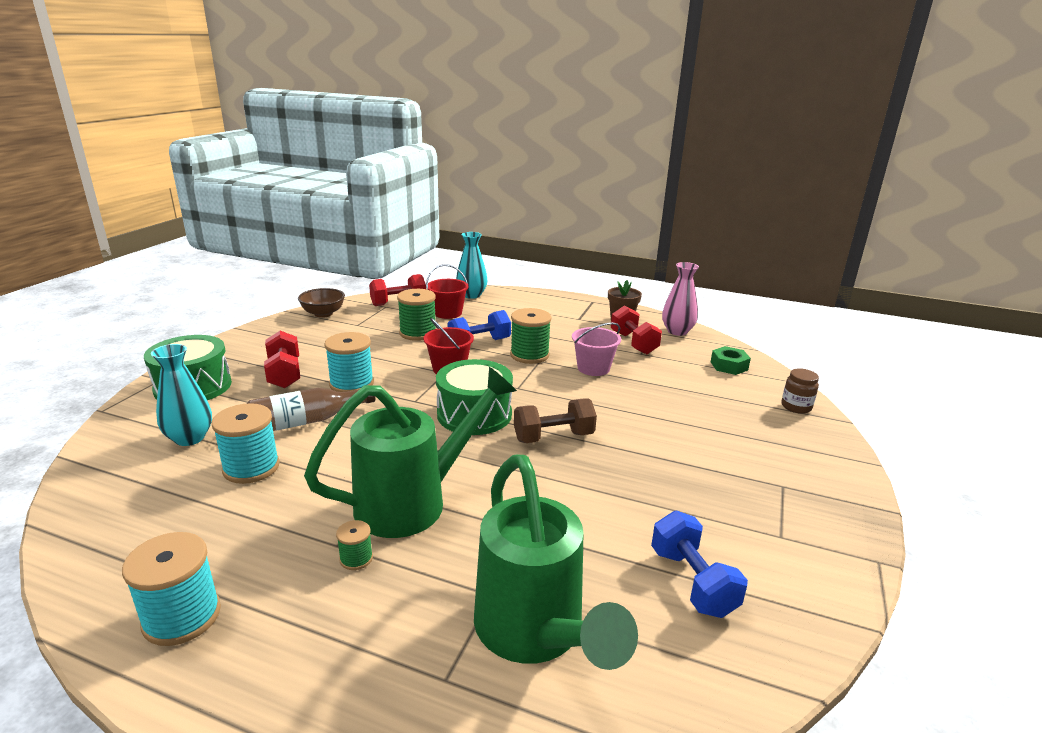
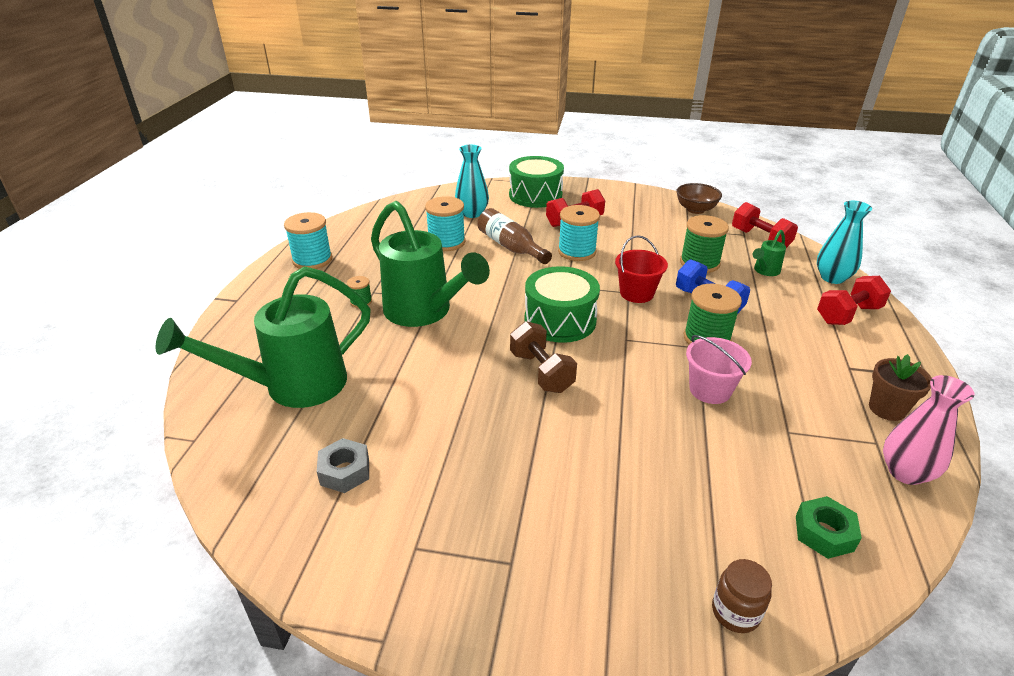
camera: 80 degrees right, 10 degrees up
(448, 313) = (764, 271): red bucket -> green watering can
(633, 343) = (816, 423): red dumbbell -> red dumbbell (848, 314)
(692, 582) = (345, 471): blue dumbbell -> grey nut

